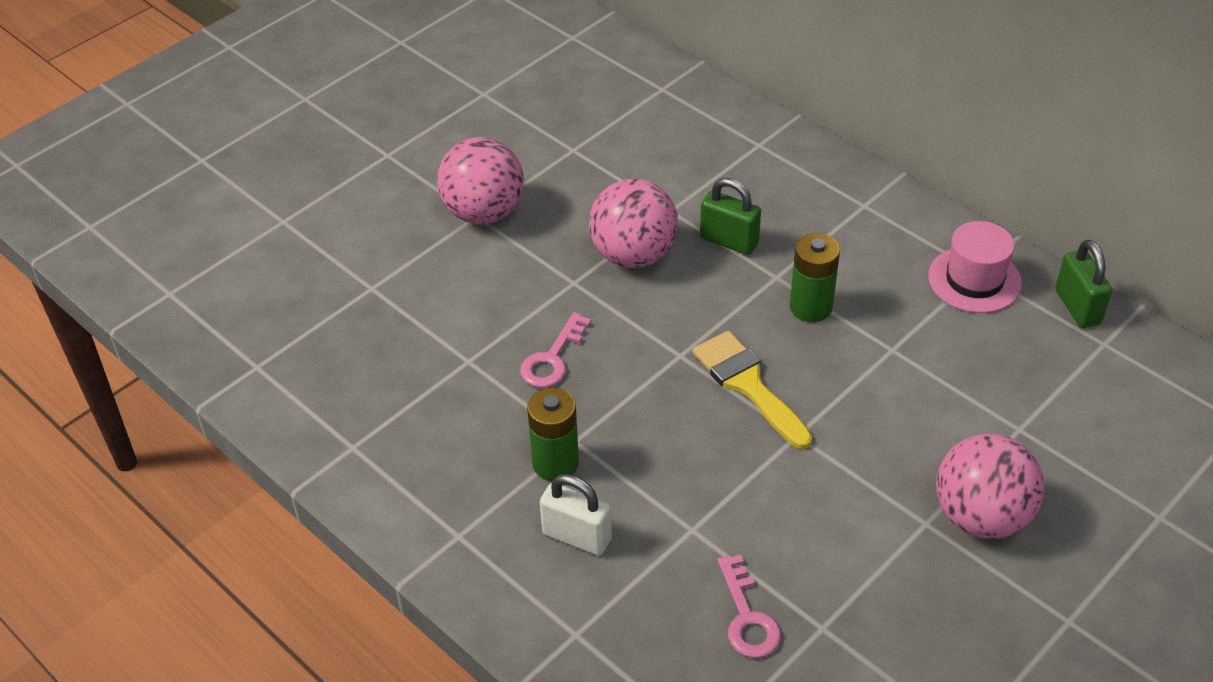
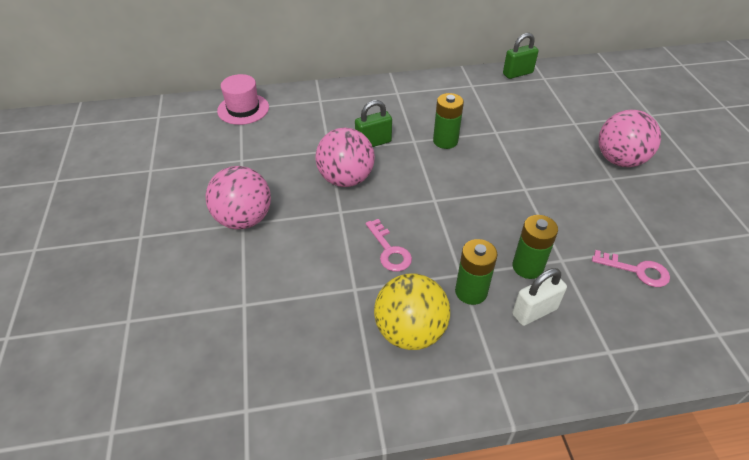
camera: 55 degrees left, 0 degrees up
(450, 438) = (410, 331): none -> yellow ball
(647, 499) = (527, 267): none -> green battery
(748, 385) = (477, 187): yellow brush -> none
(974, 280) = (476, 89): pink hat -> pink hat (243, 109)
(1077, 307) = (517, 73): green padlock -> green padlock turned 45 degrees counterclockwise

